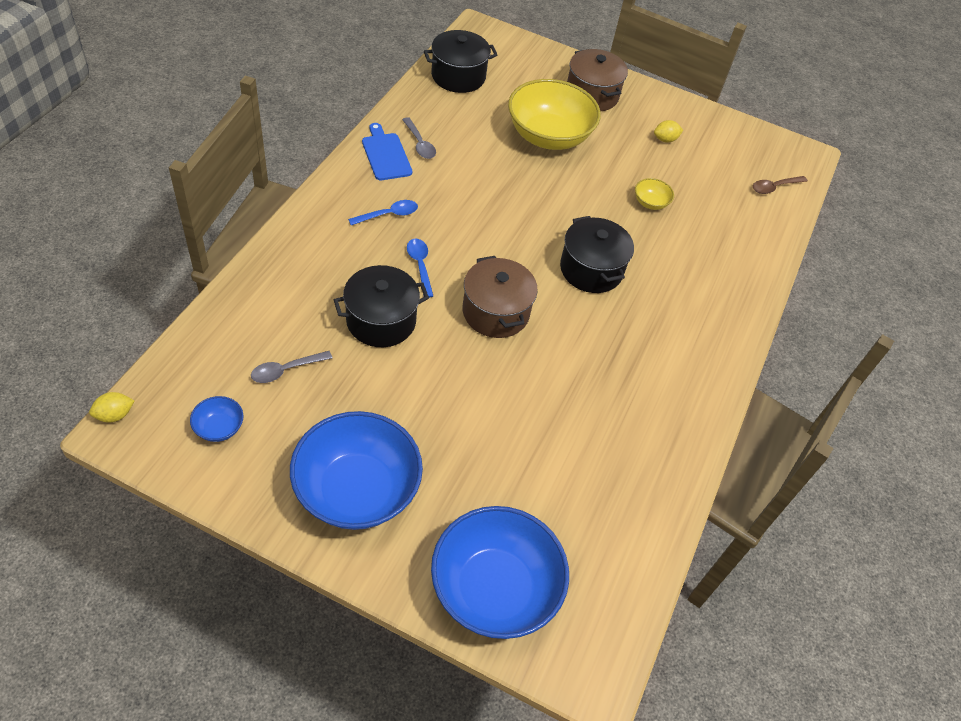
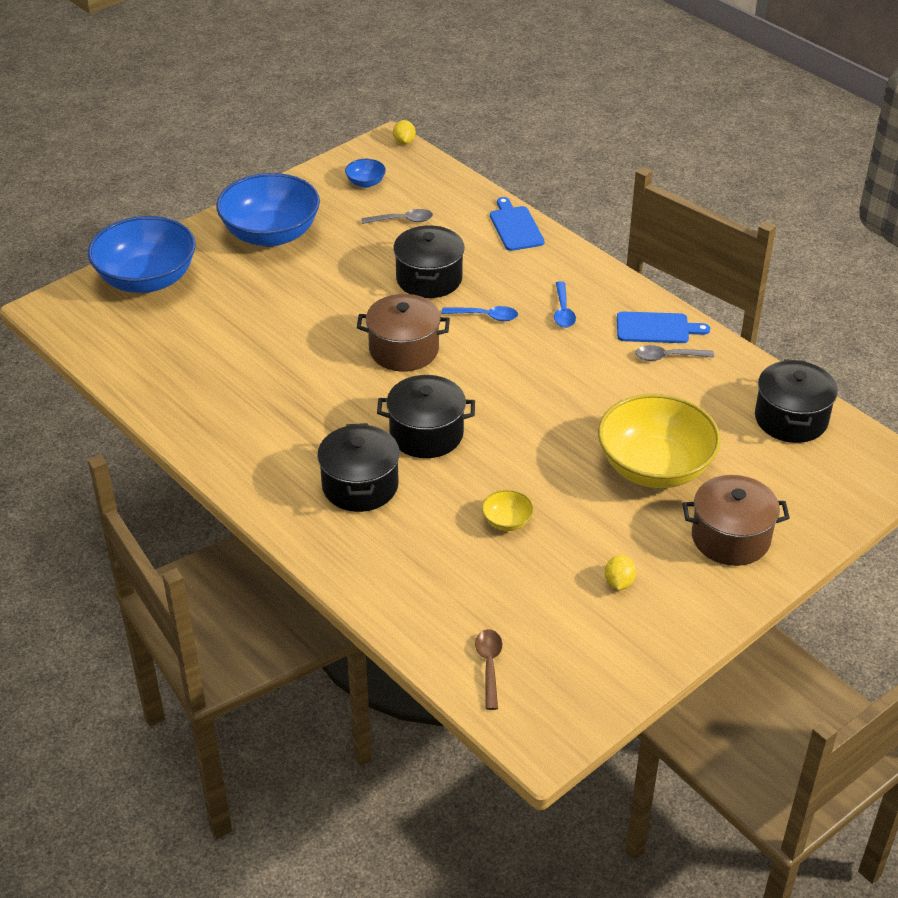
camera: 120 degrees right, 10 degrees down
(266, 273) = (515, 227): none -> blue cutting board
(286, 370) = (402, 220): grey spoon -> grey spoon turned 90 degrees clockwise
(672, 296) = (360, 486): none -> black pot

